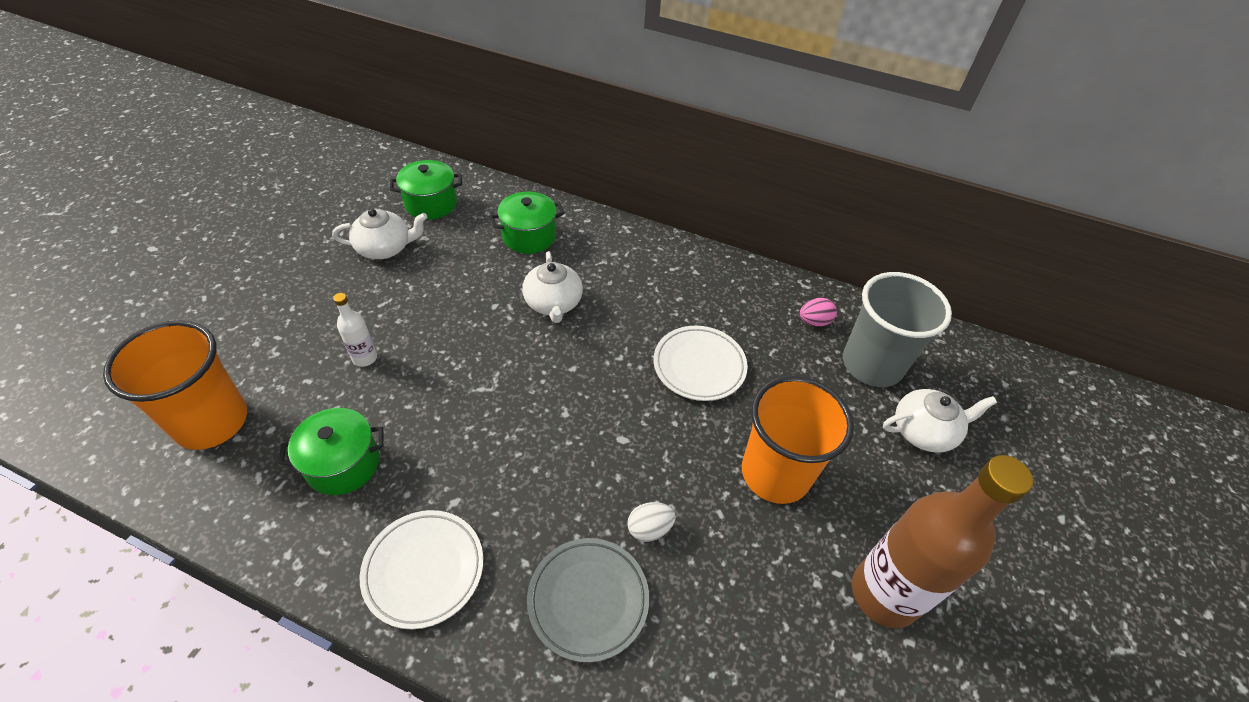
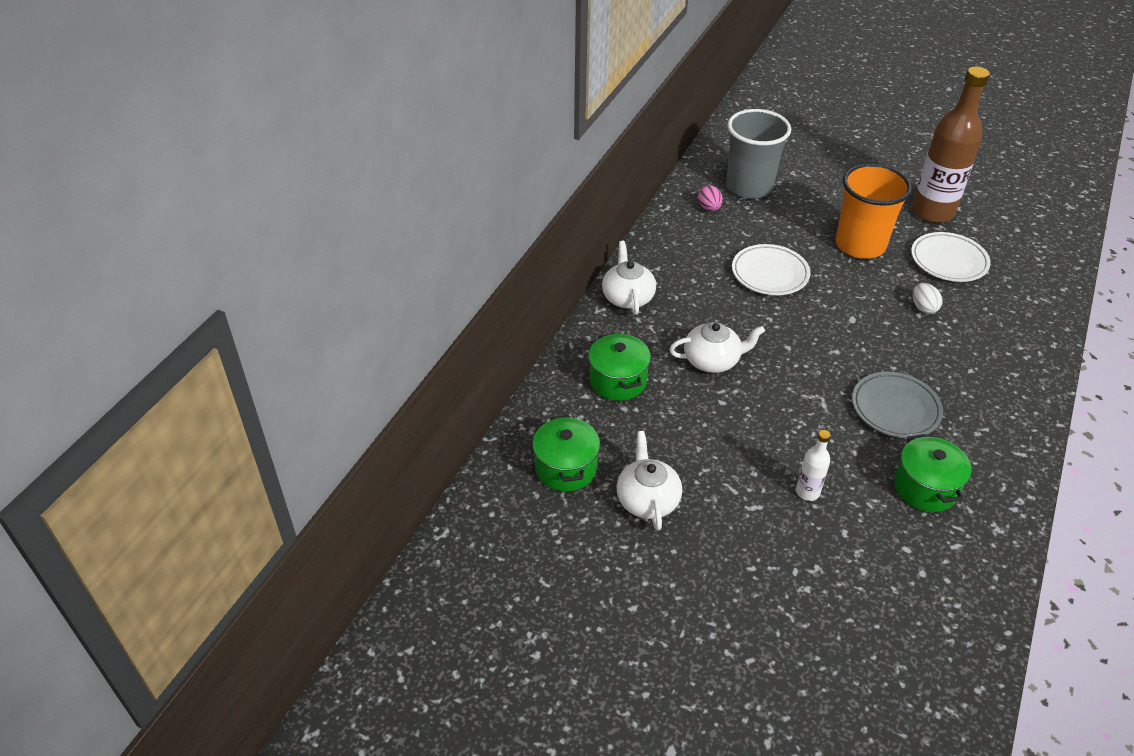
camera: 85 degrees left, 5 degrees down
(211, 422) = (911, 598): orange cup -> none
(424, 570) = (996, 424): white plate -> white plate (948, 261)
(588, 600) = (985, 338): grey plate -> grey plate (895, 408)
(924, 431) = (805, 174): white teapot -> white teapot (627, 297)

